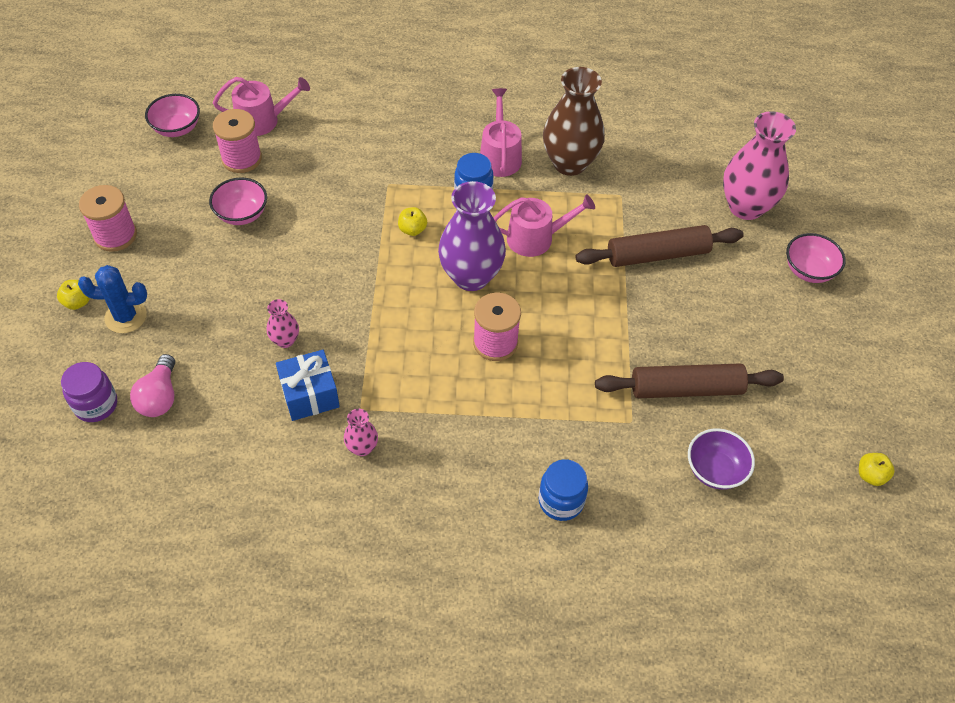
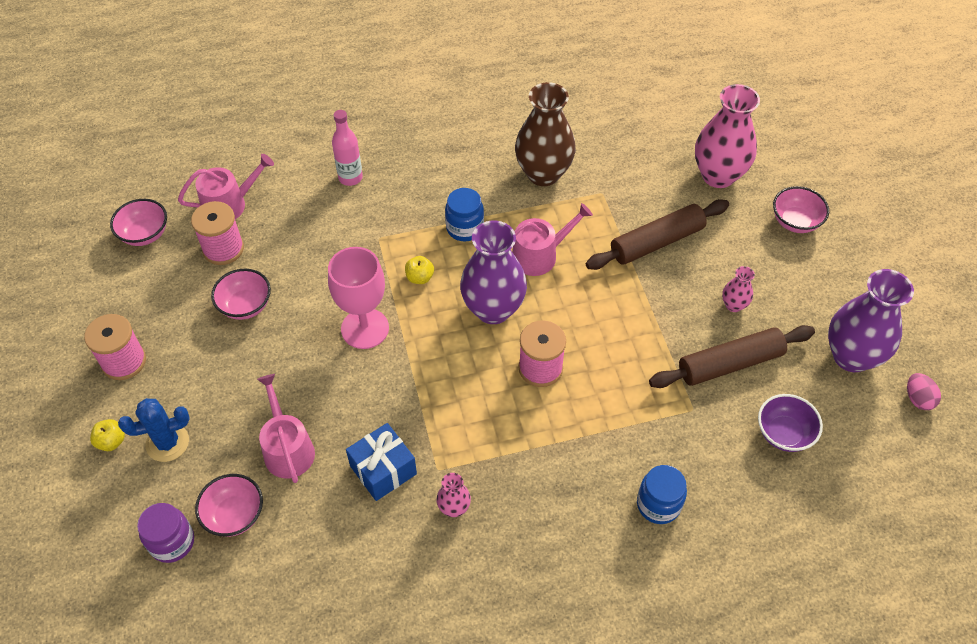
camera: 15 degrees left, 0 degrees up
(160, 397) = (234, 515): pink light bulb -> pink bowl
(285, 340) = (338, 422): pink vase -> pink vase (733, 305)
(343, 263) = (365, 328): none -> pink goblet
(383, 123) = (350, 178): none -> pink bottle
(500, 156) = (475, 183): pink watering can -> pink watering can (287, 448)
(816, 415) = (851, 356): none -> purple vase
(870, 475) = (918, 399): yellow apple -> pink egg

